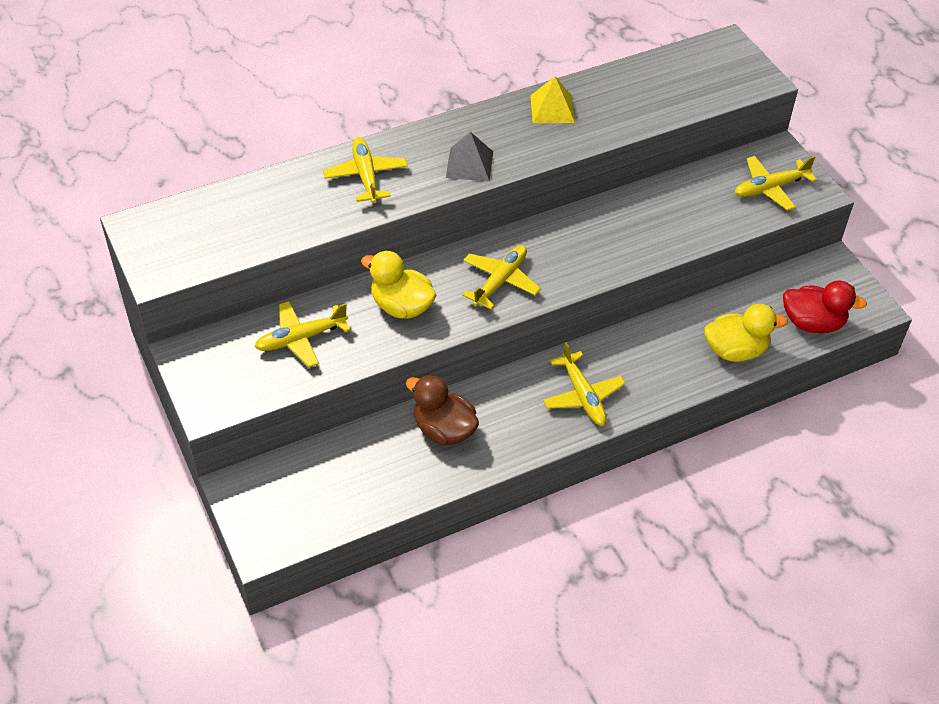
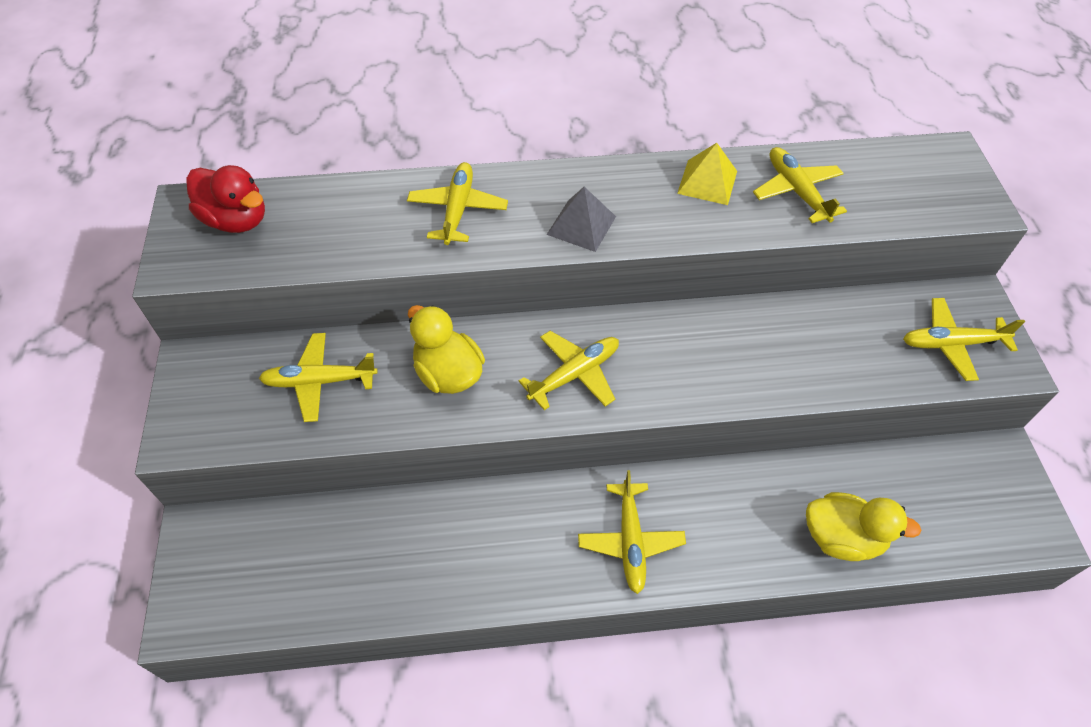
camera: 20 degrees right, 5 degrees up
(444, 430) = (451, 534): brown duck -> none
(623, 100) = (797, 191): none -> yellow plane
(812, 323) = (954, 530): red duck -> red duck (236, 220)

